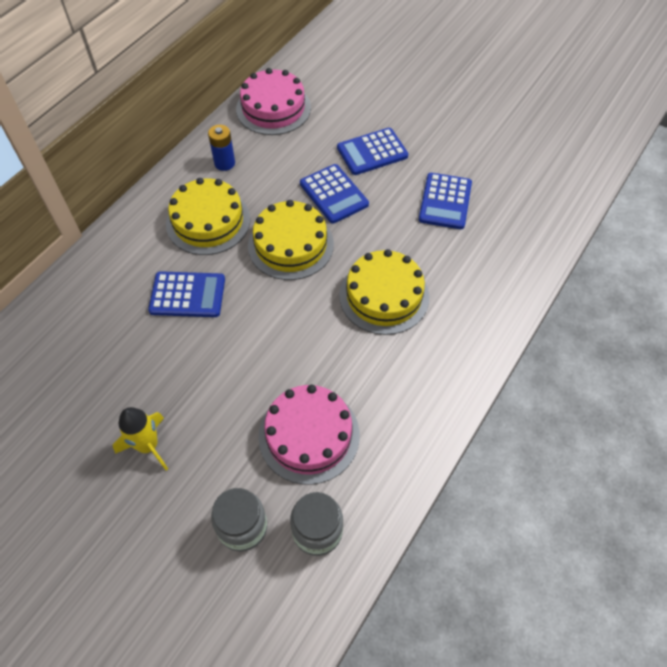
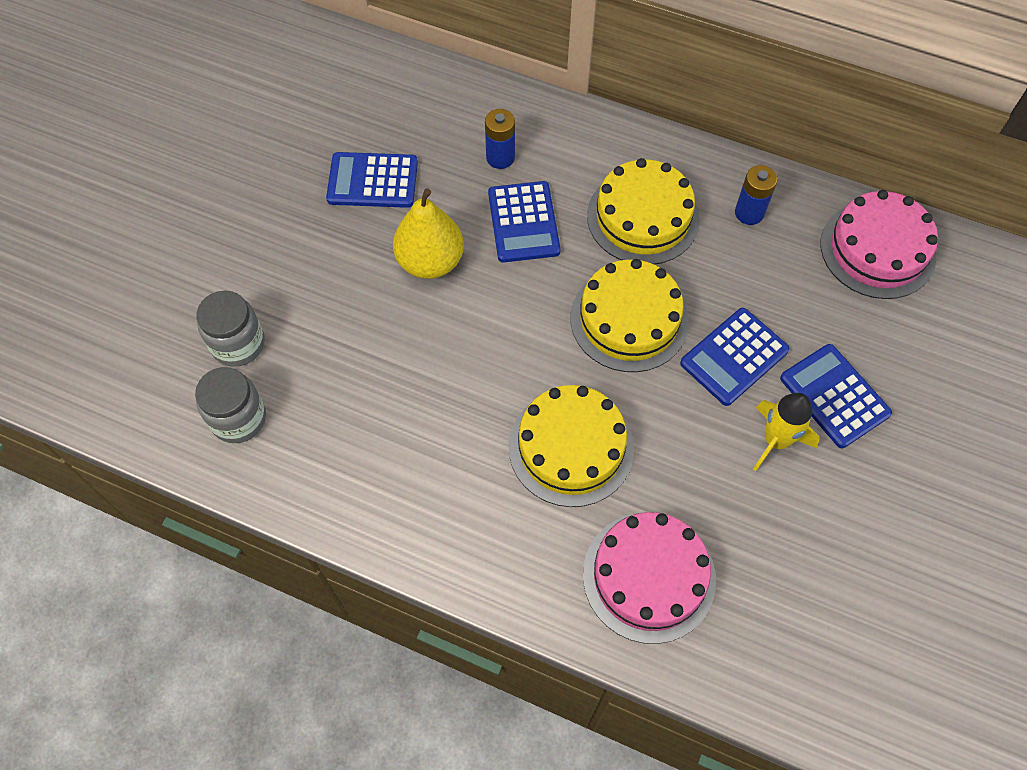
camera: 80 degrees right, 5 degrees up
(119, 301) = (500, 157): none -> blue battery
(148, 446) = (321, 234): yellow rocket -> yellow rocket (776, 441)
(203, 364) = (430, 261): none -> yellow pear
(309, 435) = (353, 390): pink cake -> pink cake (649, 576)
(445, 201) = (766, 512): blue calculator -> blue calculator (372, 181)

